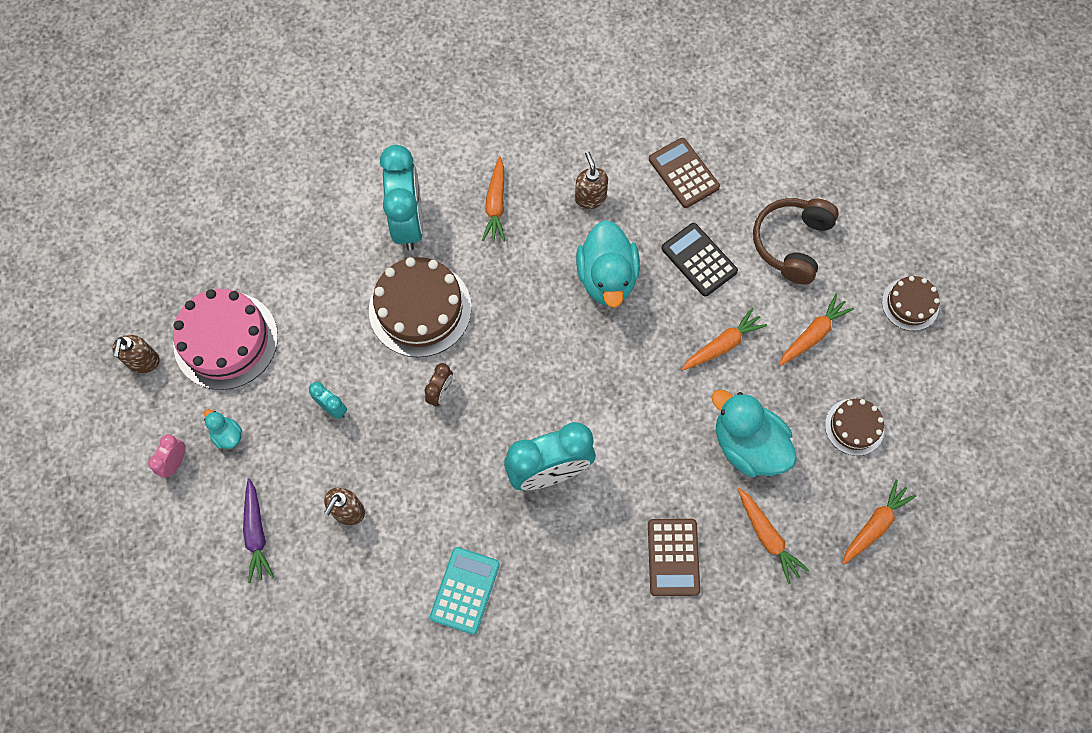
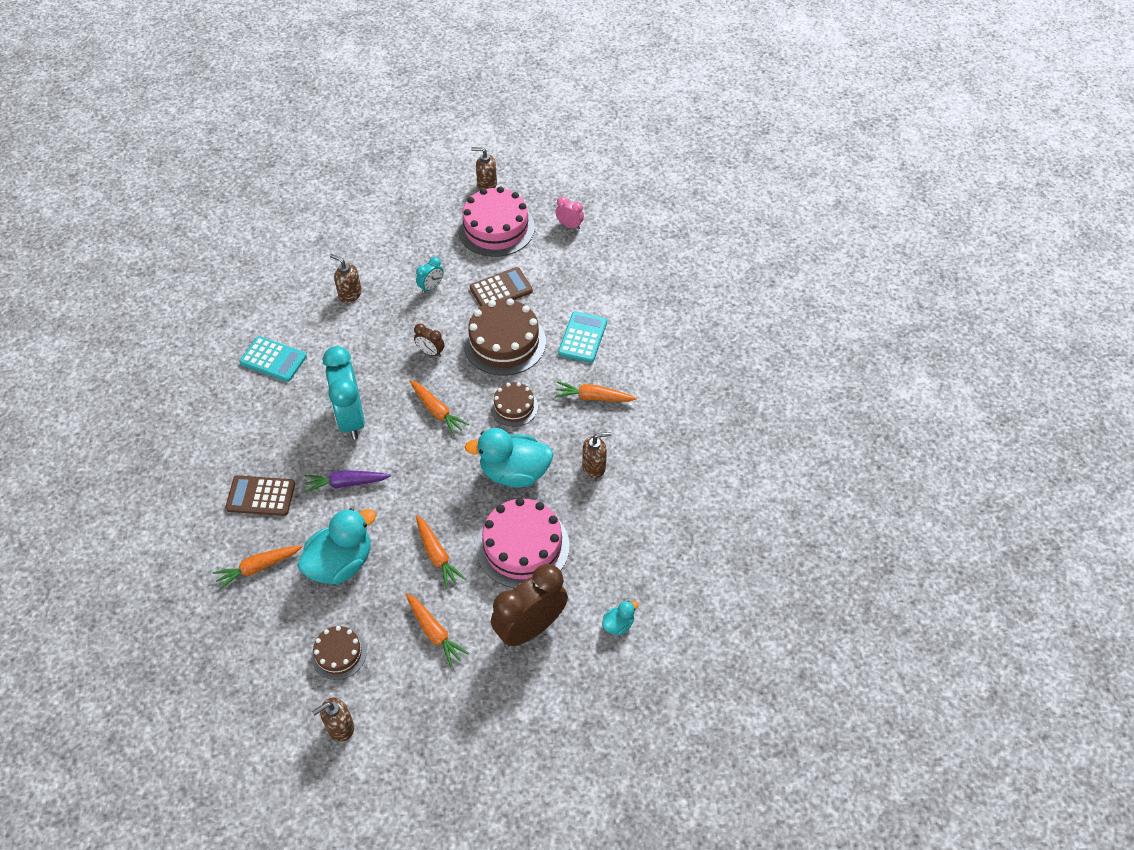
camera: 95 degrees right, 15 degrees down
(175, 462) = (408, 202): pink clock -> pink clock (569, 225)
(227, 435) = (422, 229): turquoise duck -> turquoise duck (618, 624)
(256, 533) = (347, 244): purple carrot -> purple carrot (346, 483)
(408, 222) = (582, 337): turquoise clock -> turquoise calculator
(683, 173) = (613, 544): brown calculator -> brown calculator (501, 289)
(699, 260) = (522, 546): black calculator -> pink cake
(791, 243) = (530, 628): brown headphones -> brown clock
(874, 525) = (246, 655): orange carrot -> orange carrot (437, 411)
(910, 304) = (451, 727): brown cake -> brown cake (514, 407)
(932, 410) = (340, 727): none -> brown soap dispenser

